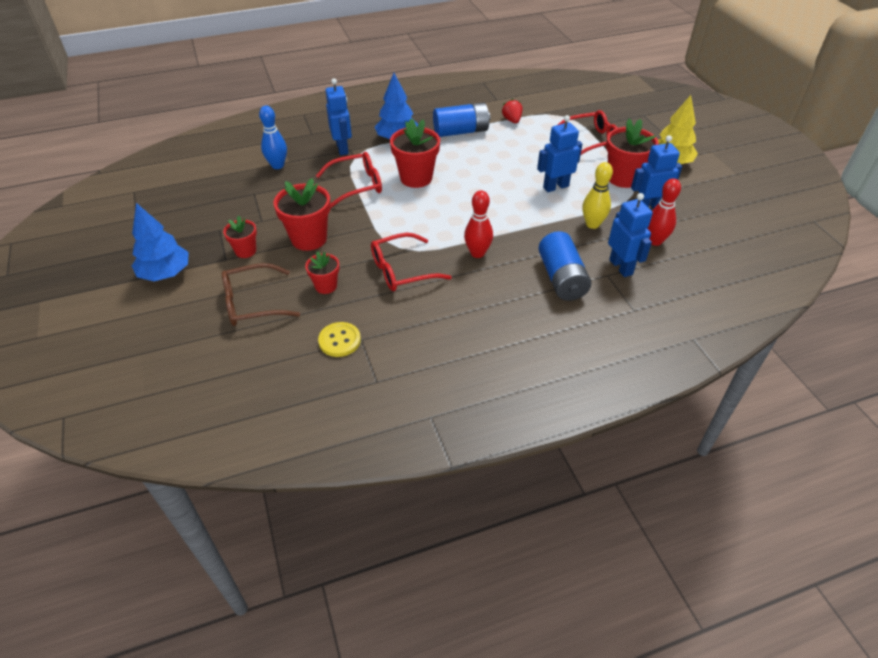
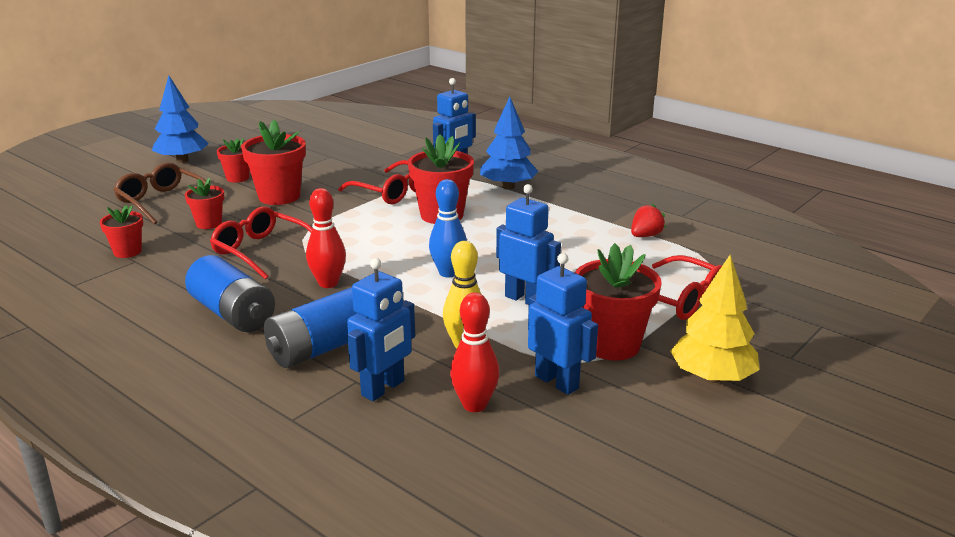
camera: 60 degrees right, 20 degrees down
(277, 165) = (387, 152): blue bowling pin -> blue bowling pin (448, 273)
(339, 340) = (127, 252): yellow button -> red flower pot
(461, 131) = (572, 214): blue battery -> blue battery (233, 314)

